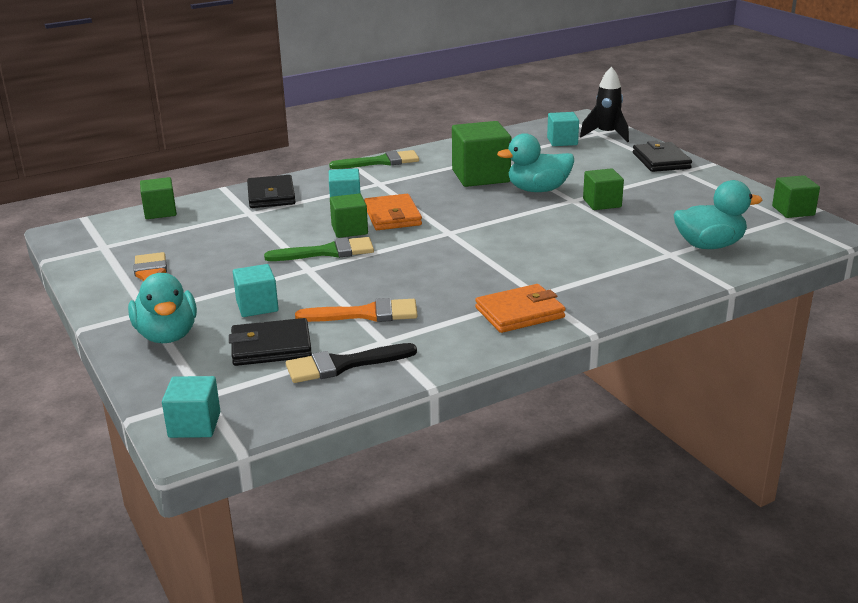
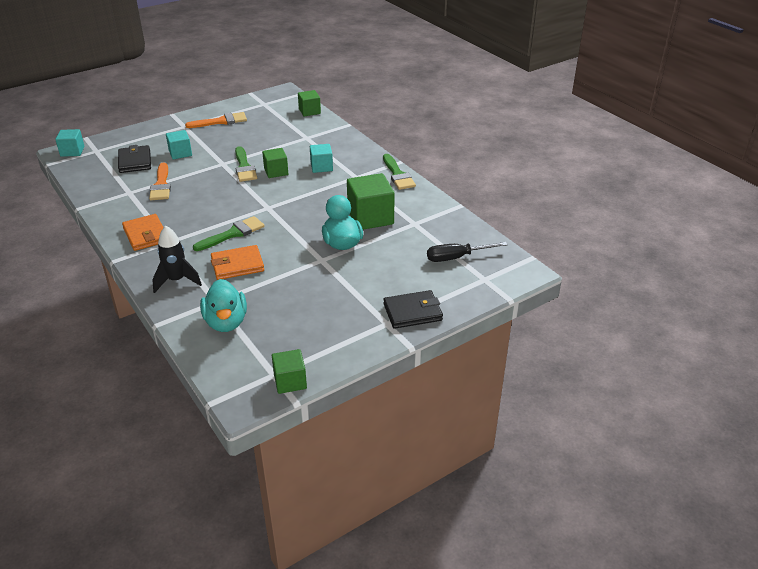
camera: 85 degrees right, 10 degrees up
(167, 335) = (156, 134): turquoise duck -> none
(271, 195) = (333, 141): black wallet -> none
(343, 365) = (109, 182): black brush -> none
(392, 216) = (296, 185): orange wallet -> orange wallet (237, 265)
(517, 251) = (233, 234): none -> green brush
(562, 141) = (456, 257): turquoise cube -> black screwdriver
(602, 203) = (314, 273): green cube -> none
(606, 135) = (479, 283): black rocket -> black rocket (177, 280)

